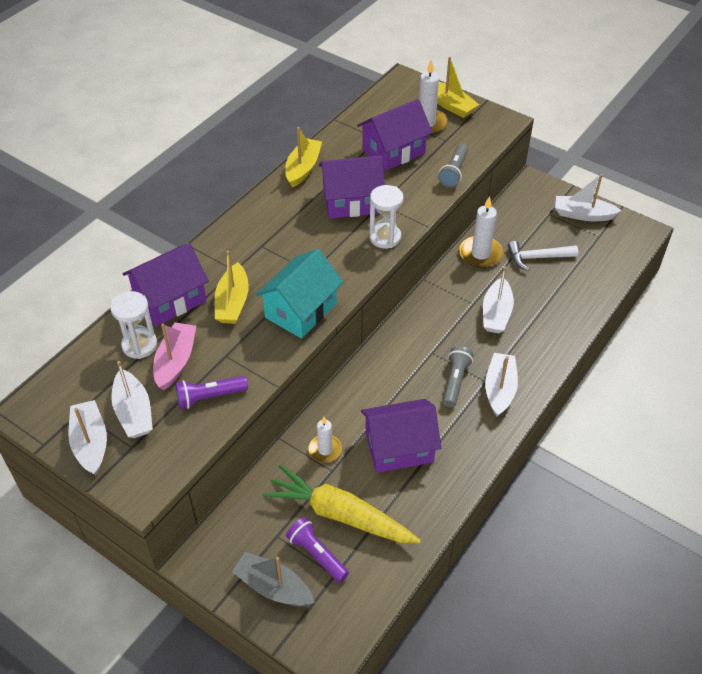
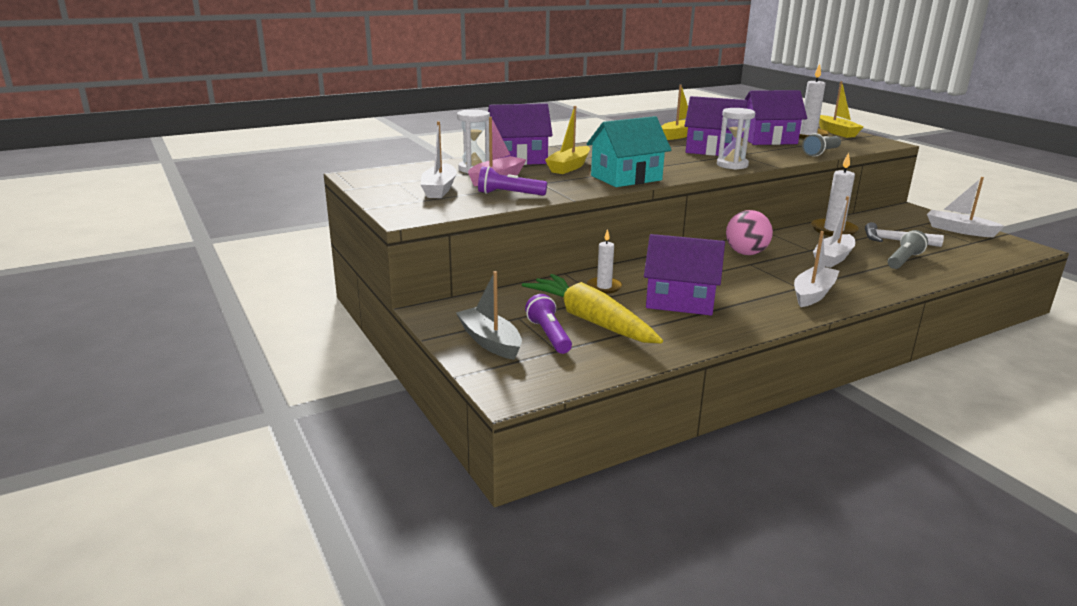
camera: 25 degrees right, 25 degrees down
(91, 443) = (390, 193): white boat -> none
(421, 333) = (746, 253): none -> pink ball
(455, 381) = (765, 281): grey flashlight -> grey flashlight (904, 260)

